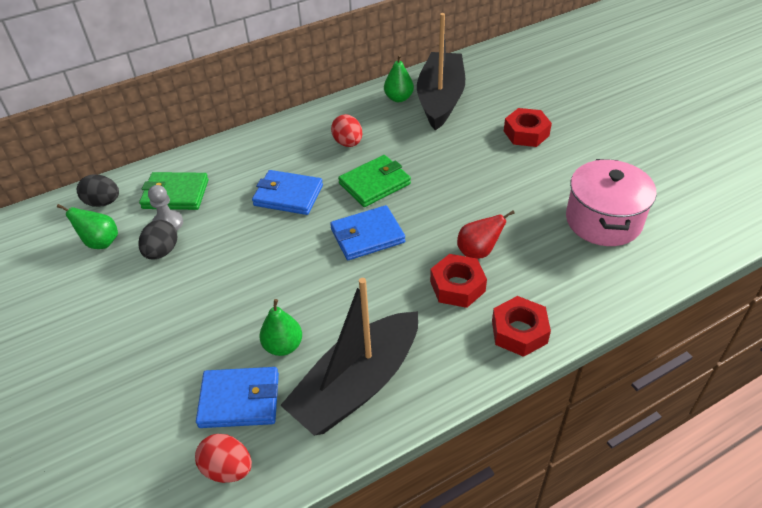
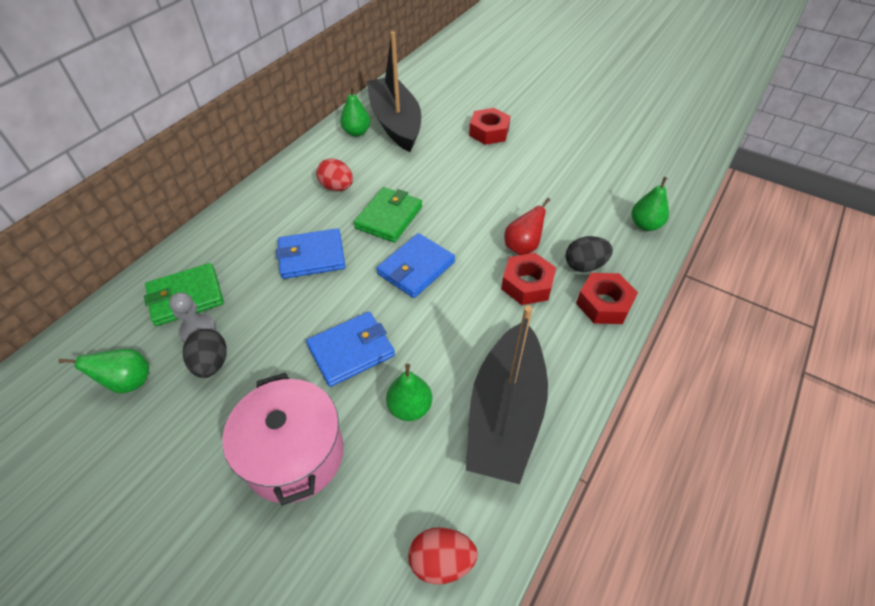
camera: 30 degrees left, 5 degrees up
(103, 202) = (102, 336): black egg -> black egg (584, 265)
(239, 400) = (404, 483): blue wallet -> blue wallet (351, 351)
(603, 220) = (599, 186): pink pot -> pink pot (294, 454)
(623, 275) = (645, 225): none -> green pear

